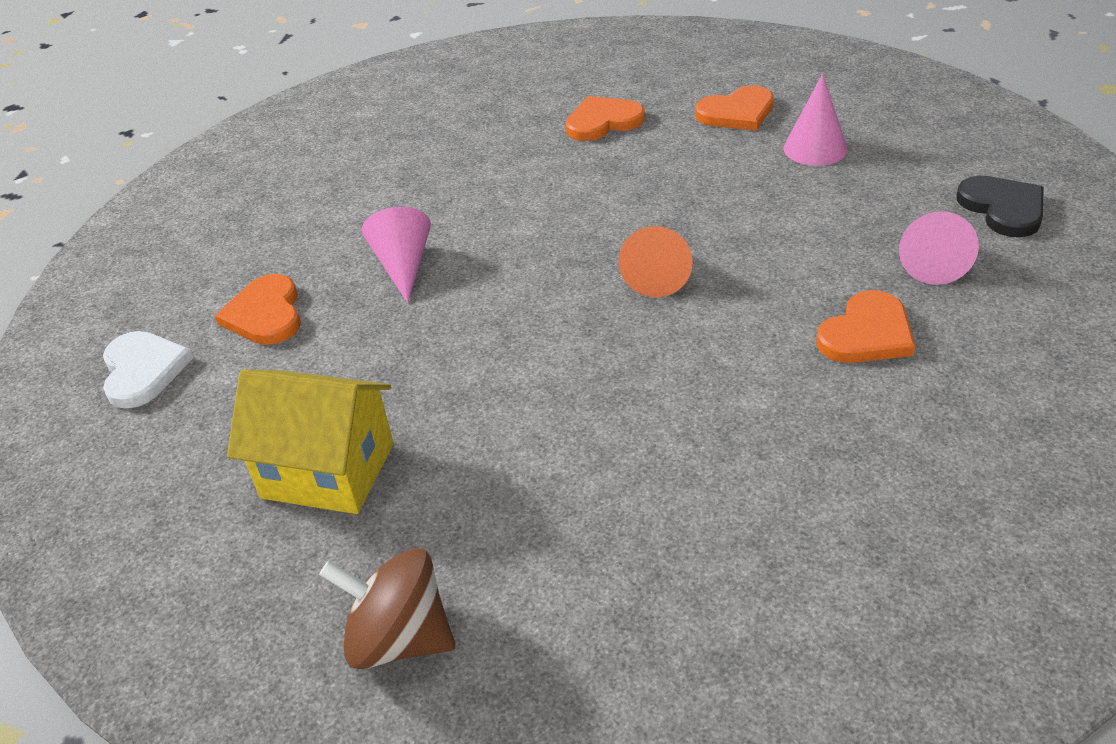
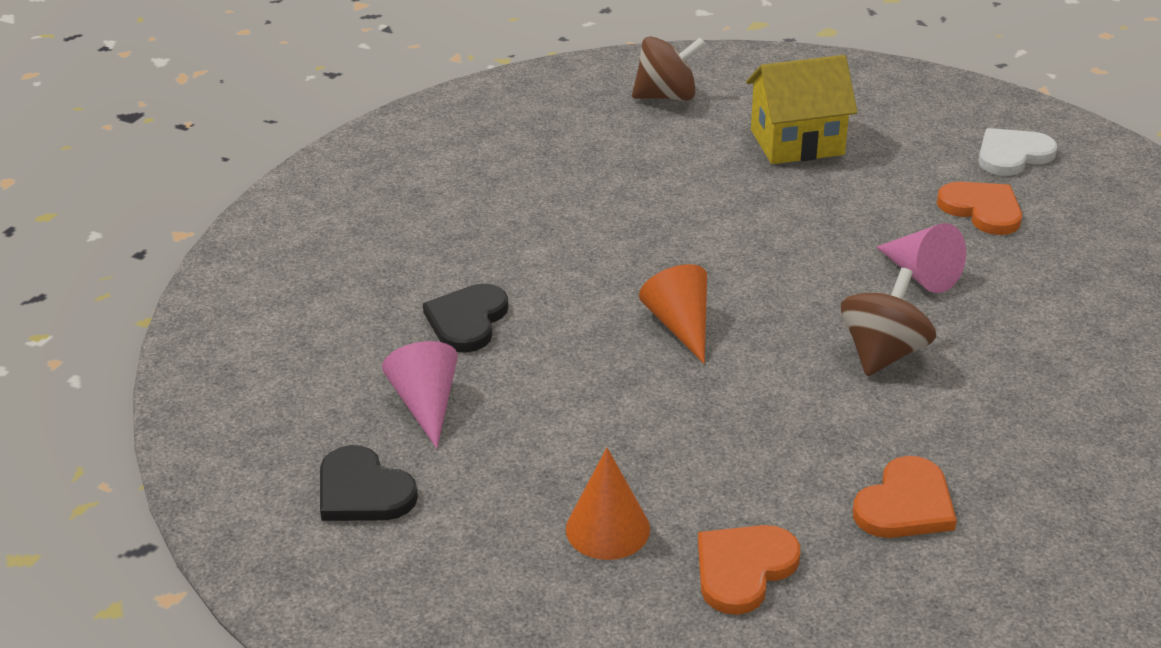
camera: 150 degrees right, 5 degrees down
(143, 371) = (1012, 155): white heart -> white heart turned 105 degrees clockwise
(512, 210) = (883, 353): none -> brown spinning top
(815, 148) = (607, 528): pink cone -> orange cone
(866, 333) = (467, 320): orange heart -> black heart

